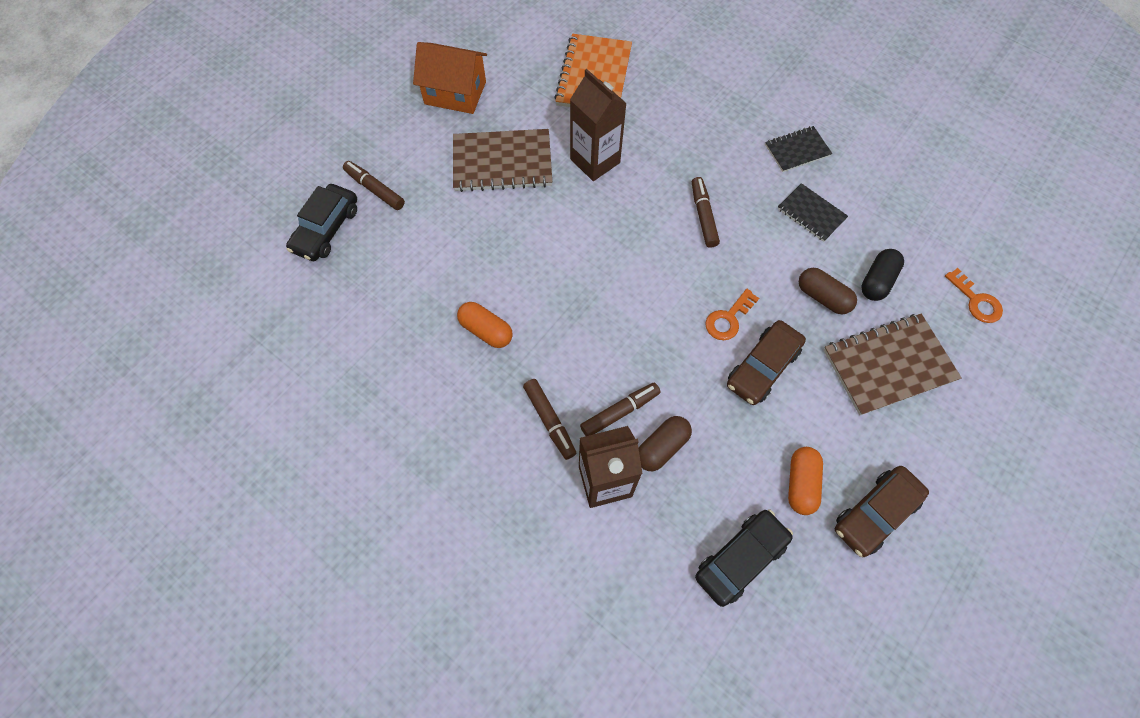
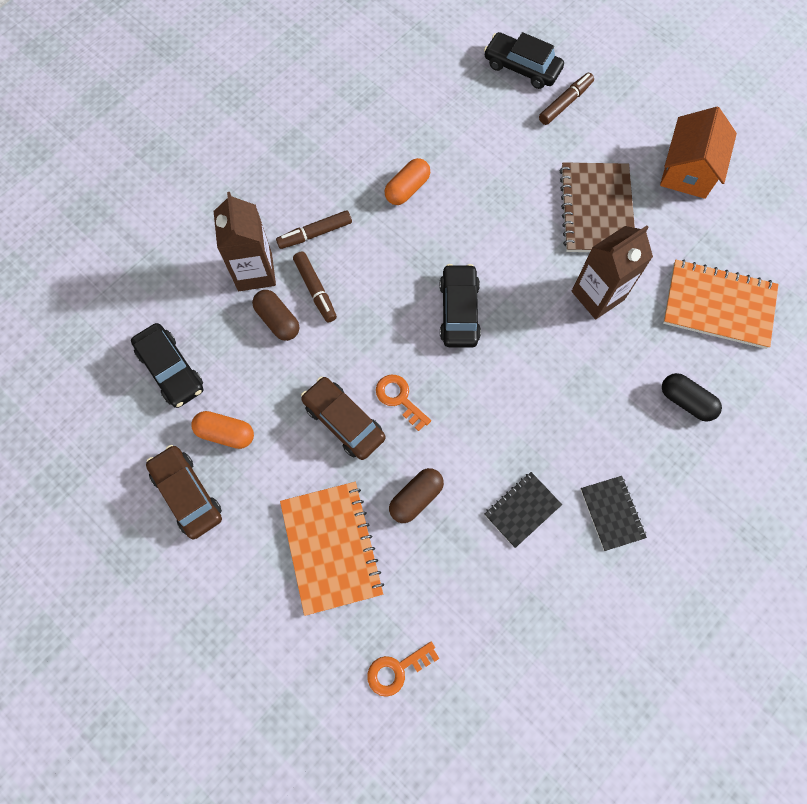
camera: 95 degrees right, 5 degrees up
(626, 272) = (459, 311): none -> black car
(703, 216) = (523, 394): brown marker -> none
(877, 281) = (431, 562): black capsule -> black capsule (686, 401)
(888, 365) = (331, 547): brown notebook -> orange notebook

